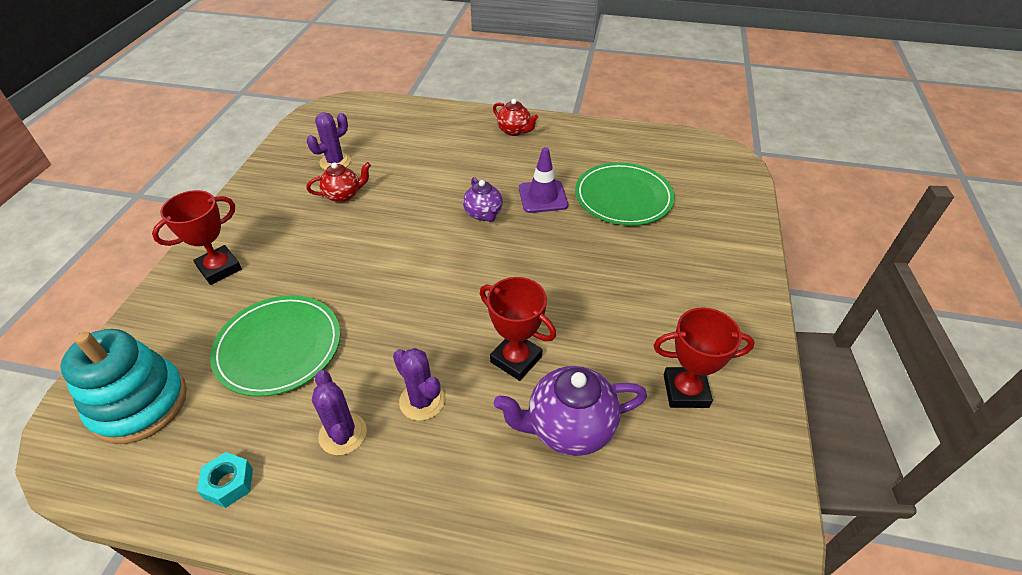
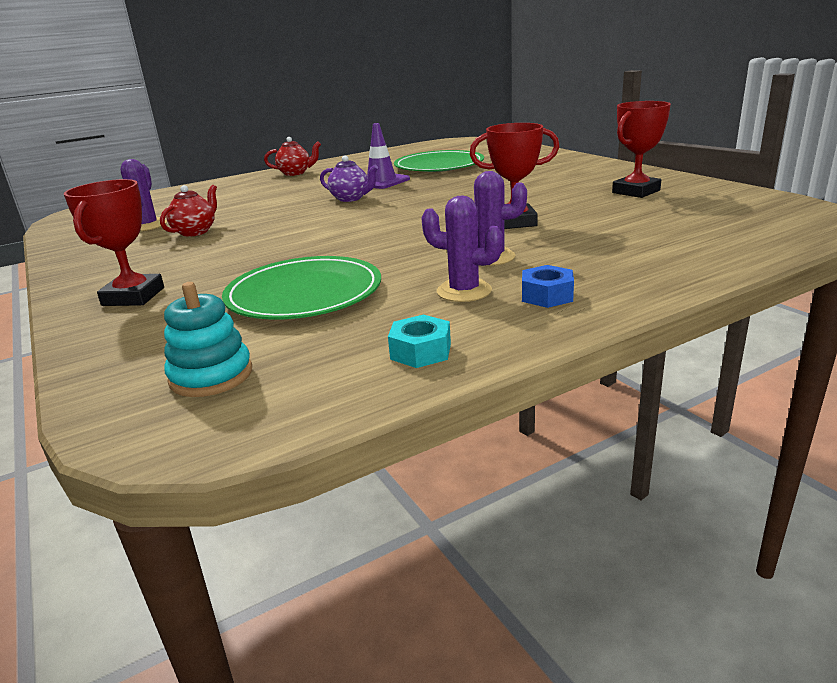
camera: 40 degrees left, 20 degrees down
(139, 404) = (211, 376): turquoise stacking toy -> turquoise stacking toy, size x0.61
(369, 492) = (547, 295): none -> blue nut
(569, 428) = (608, 224): purple teapot -> none

